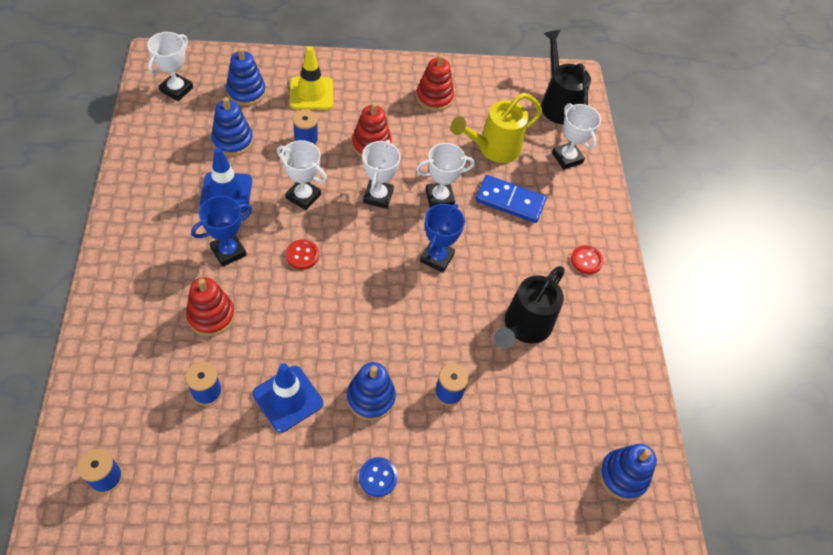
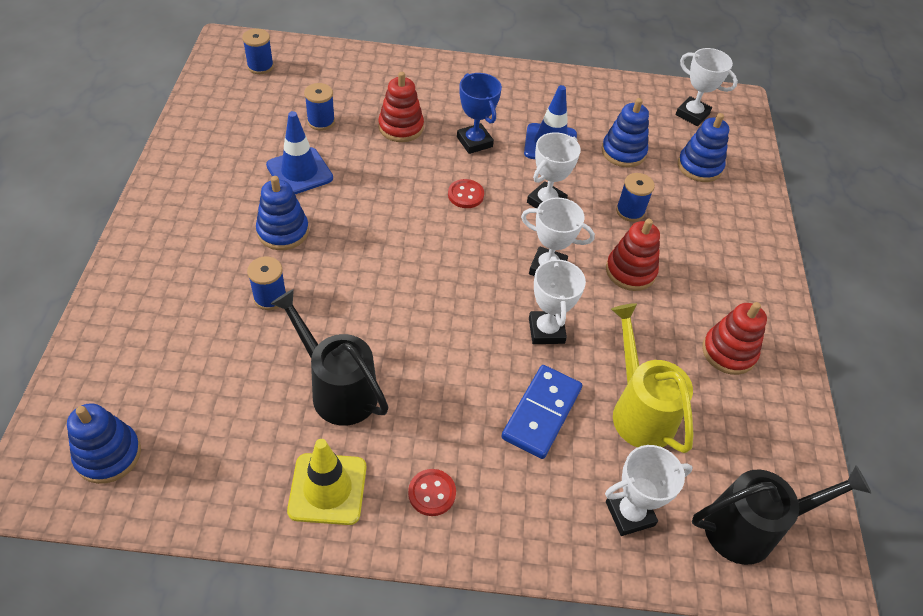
camera: 100 degrees right, 5 degrees down
(311, 93) = (709, 222): yellow traffic cone -> yellow traffic cone (327, 489)
(378, 477) = (197, 227): blue button -> none
(437, 258) = (452, 313): blue trophy -> none

